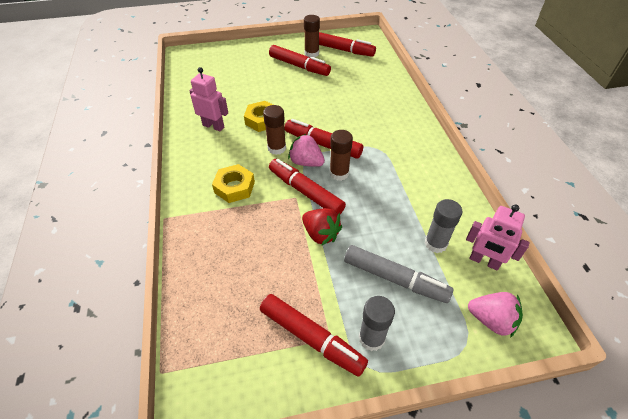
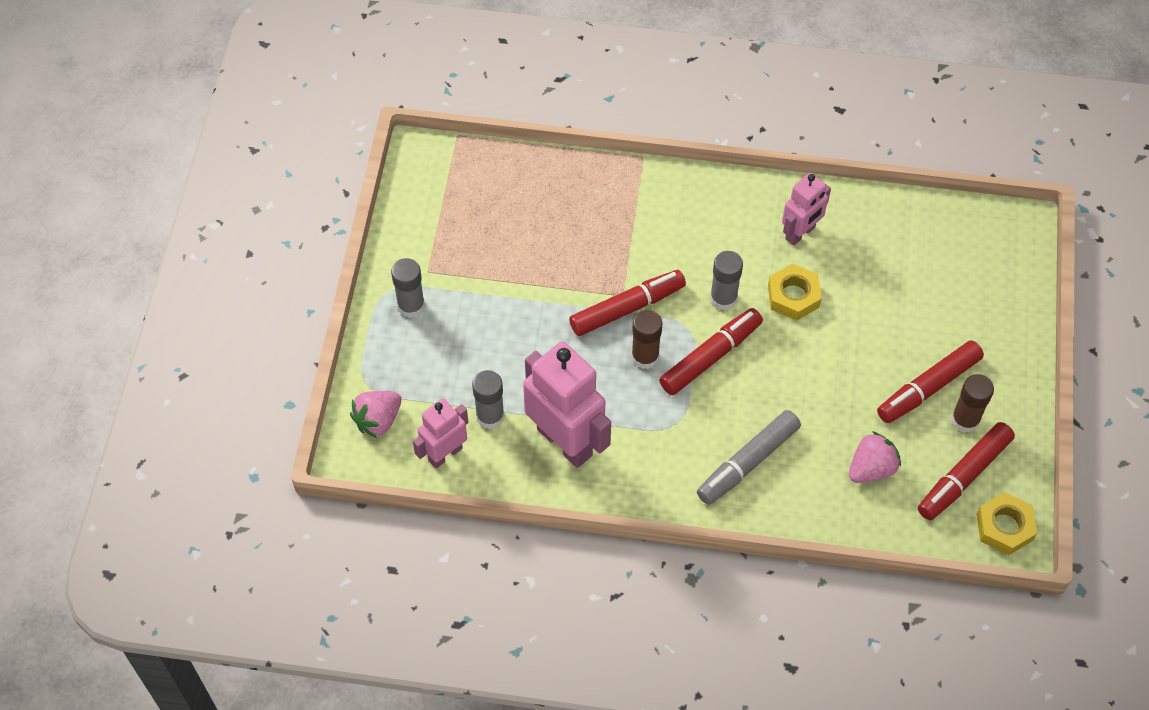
camera: 110 degrees right, 10 degrees up
(234, 187) = (666, 234): yellow nut -> yellow nut (1004, 527)
(276, 148) = (723, 298): brown glue stick -> grey glue stick
(306, 162) = (681, 325): pink strawberry -> pink strawberry (871, 468)
(311, 338) = (435, 256): red marker -> none
(321, 234) = (554, 303): red strawberry -> none
(395, 279) = (464, 354): grey marker -> grey marker (747, 462)
(425, 196) = (565, 442): none -> pink robot

